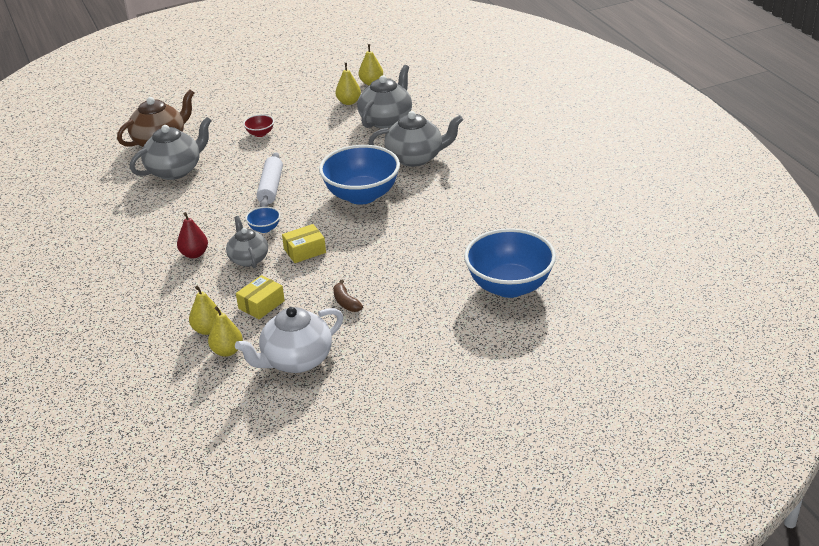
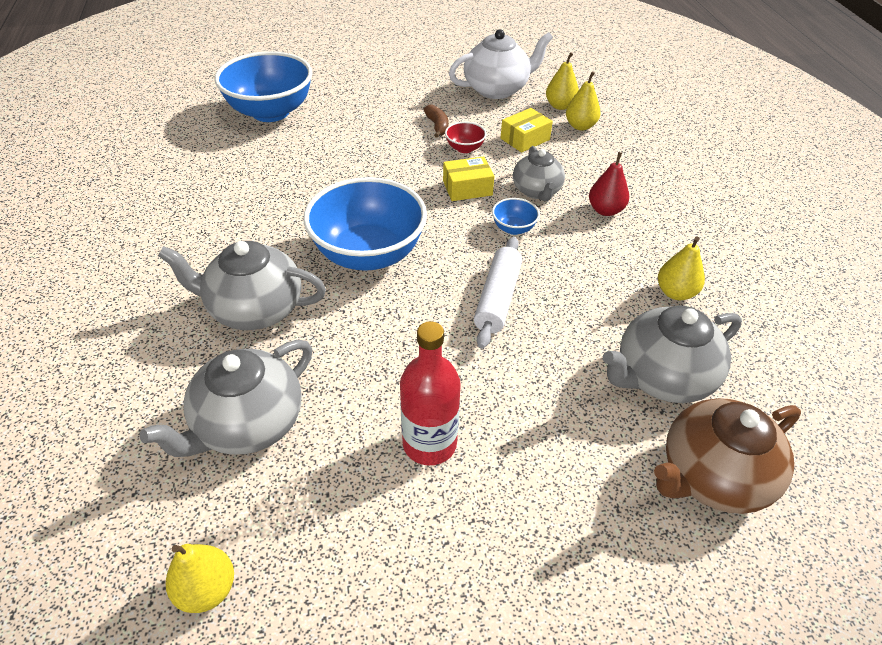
camera: 170 degrees left, 10 degrees up
(260, 133) = (503, 447): red bowl -> red bowl (464, 148)
(296, 129) = (429, 443): none -> red bottle
(349, 102) = (293, 514): yellow pear -> yellow pear (675, 292)

